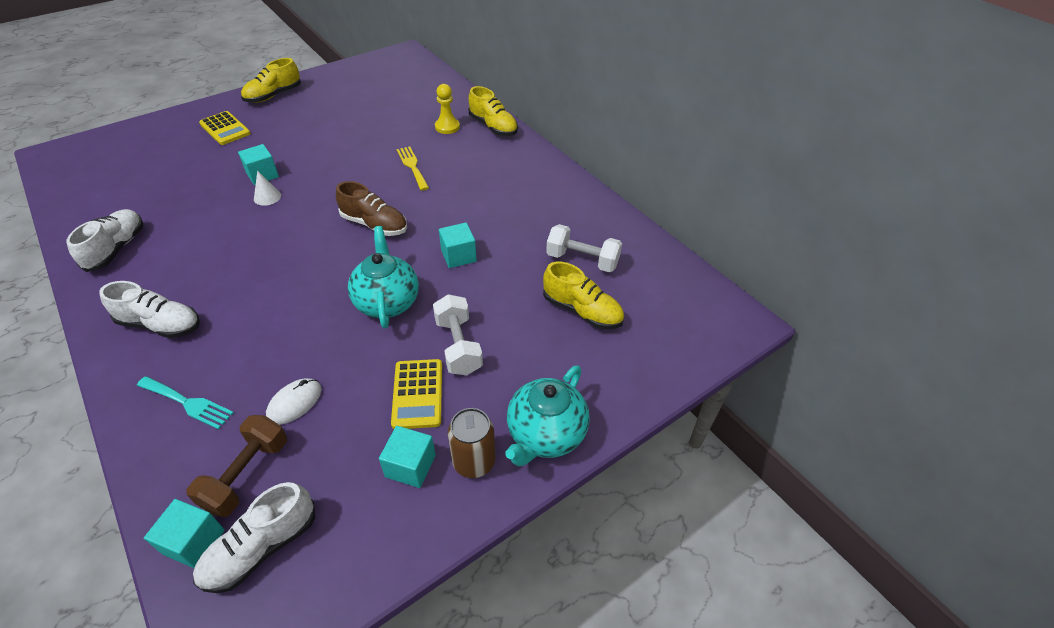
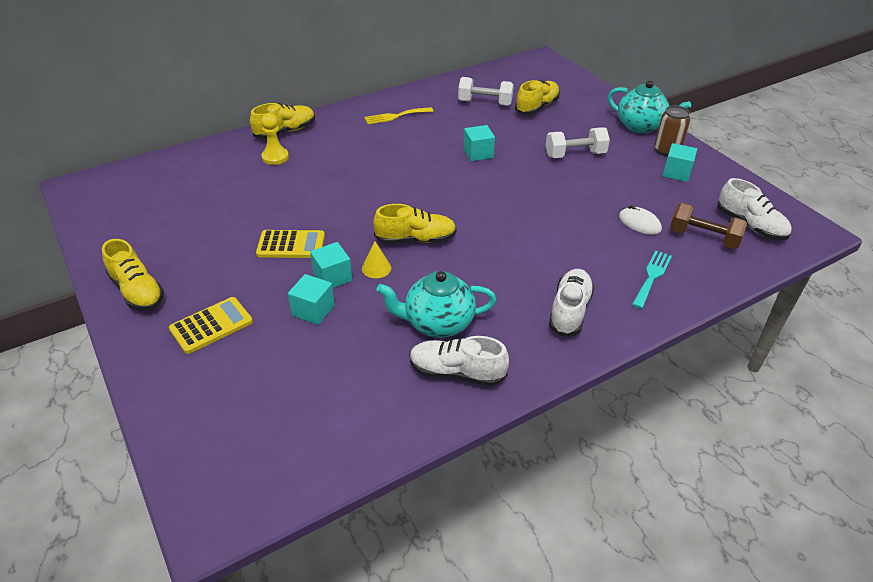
camera: 85 degrees left, 5 degrees down
(194, 542) = (757, 254): turquoise cube -> turquoise cube (313, 310)
(267, 197) = (376, 268): white cone -> yellow cone
(303, 217) = (415, 239): none -> yellow shoe
(374, 224) = (432, 196): brown shoe -> none
(387, 302) = (532, 186): turquoise teapot -> turquoise teapot (437, 323)
(412, 166) = (342, 177): yellow fork -> yellow fork (395, 116)
(418, 394) = (620, 171): yellow calculator -> yellow calculator (291, 245)
(582, 260) = (485, 103): white dumbbell -> white dumbbell turned 75 degrees clockwise

